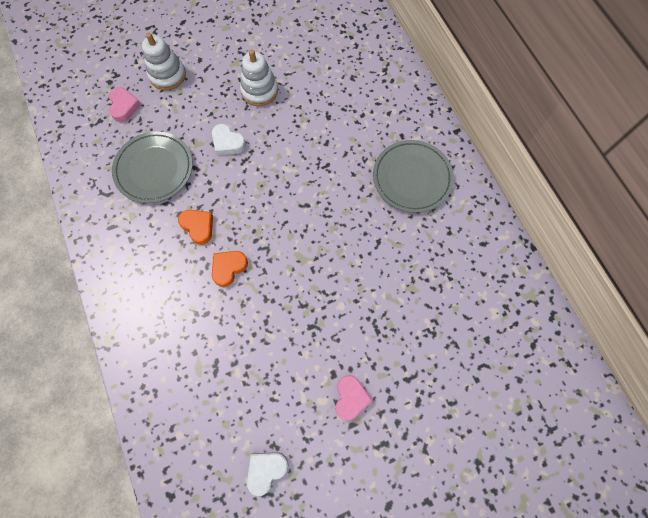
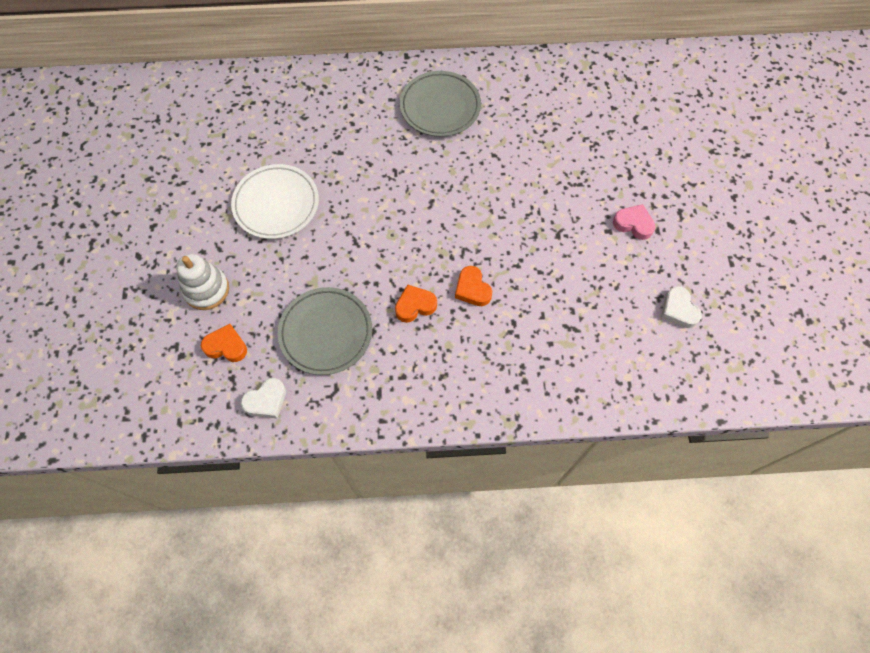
camera: 70 degrees left, 5 degrees down
(124, 106) = (226, 346): pink heart -> orange heart
(228, 142) = (326, 251): white heart -> white heart (266, 401)
(259, 91) = (276, 204): white stacking toy -> white plate

